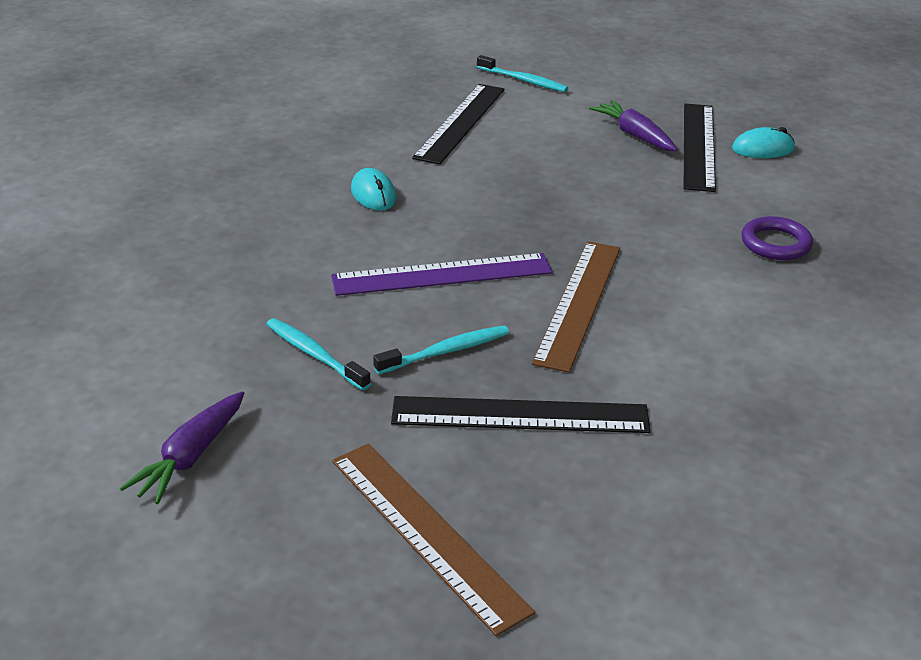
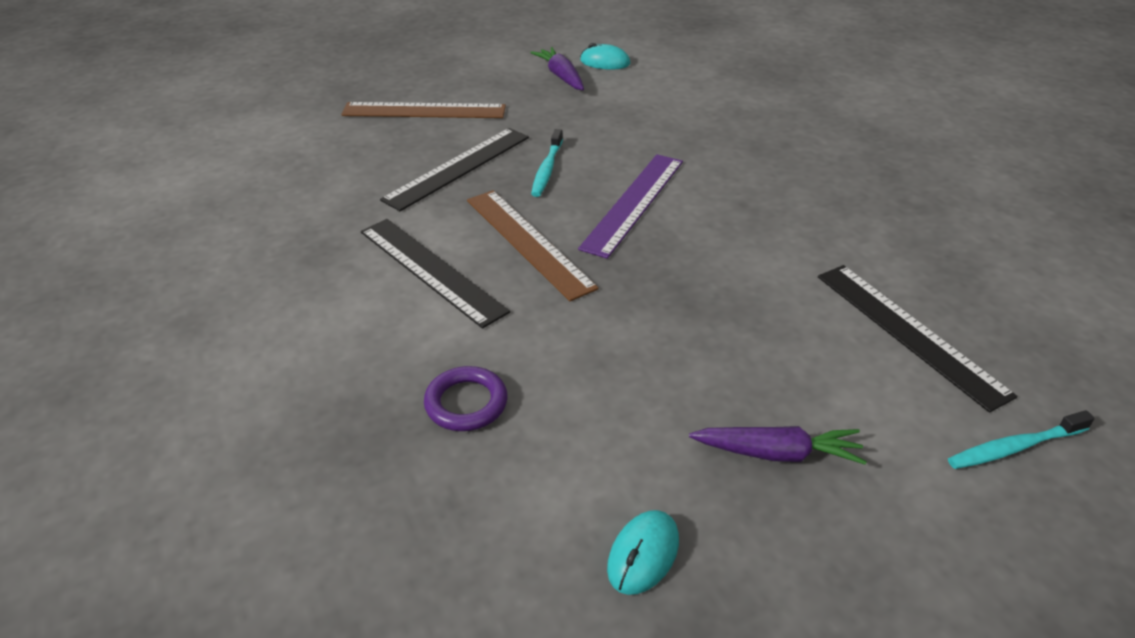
camera: 130 degrees right, 5 degrees up
(314, 354) = (601, 129): turquoise toothbrush -> none
(373, 194) = (789, 221): turquoise mouse -> turquoise mouse (605, 62)
(698, 146) = (704, 494): black ruler -> black ruler (431, 270)

